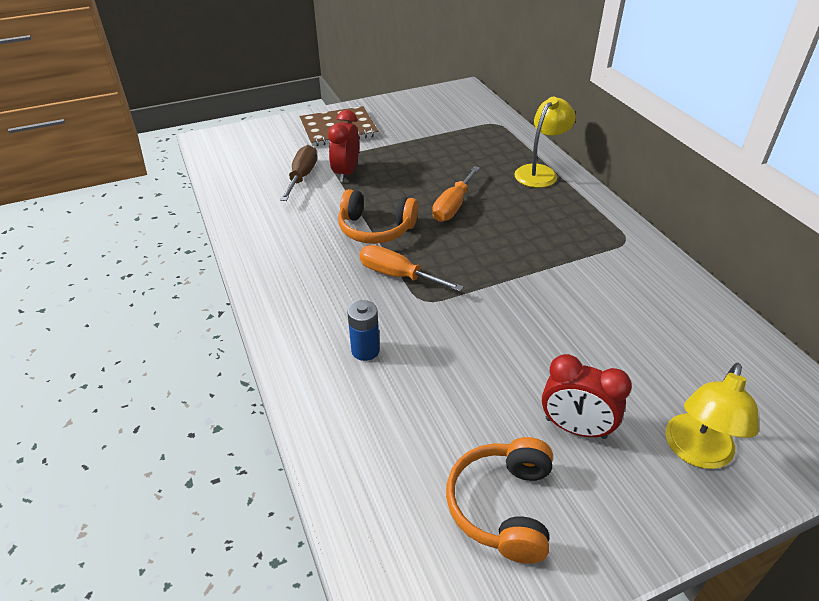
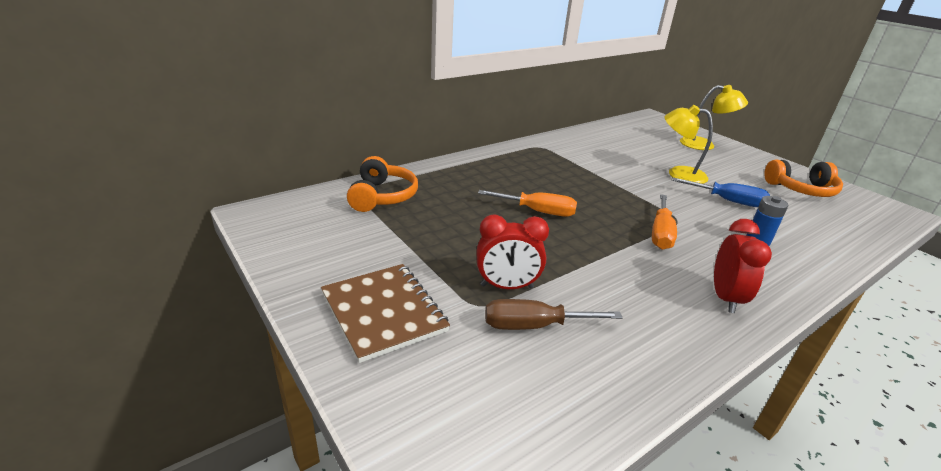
camera: 105 degrees left, 10 degrees down
(375, 229) = (605, 252): orange headphones -> orange headphones (382, 196)
(466, 372) = (728, 201): none -> blue screwdriver
(540, 172) = (458, 172): yellow lamp -> yellow lamp (678, 174)
(575, 428) = (727, 170): red clock -> red clock (725, 298)

